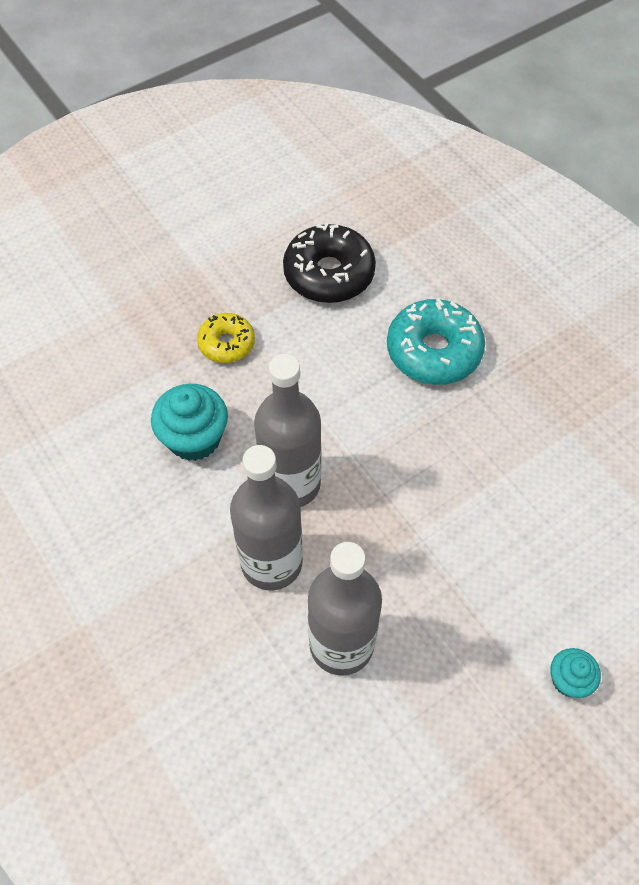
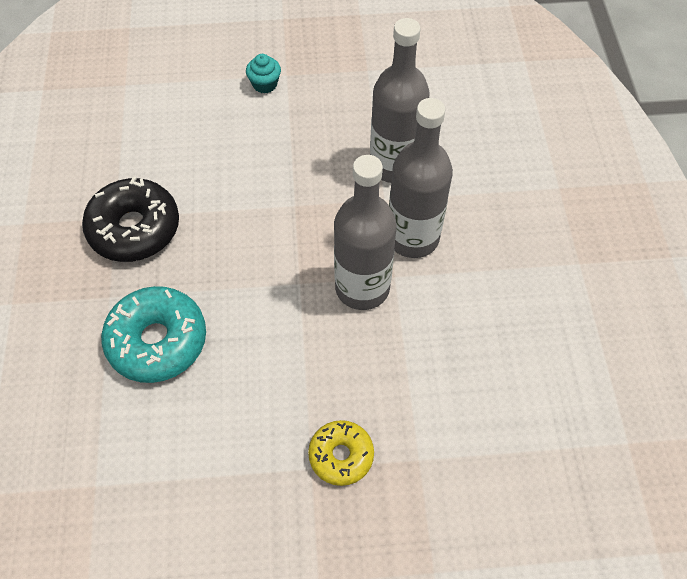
camera: 150 degrees left, 0 degrees up
(194, 438) = (423, 369): turquoise cupcake -> none
(329, 274) = (186, 485): black donut -> black donut (134, 228)

